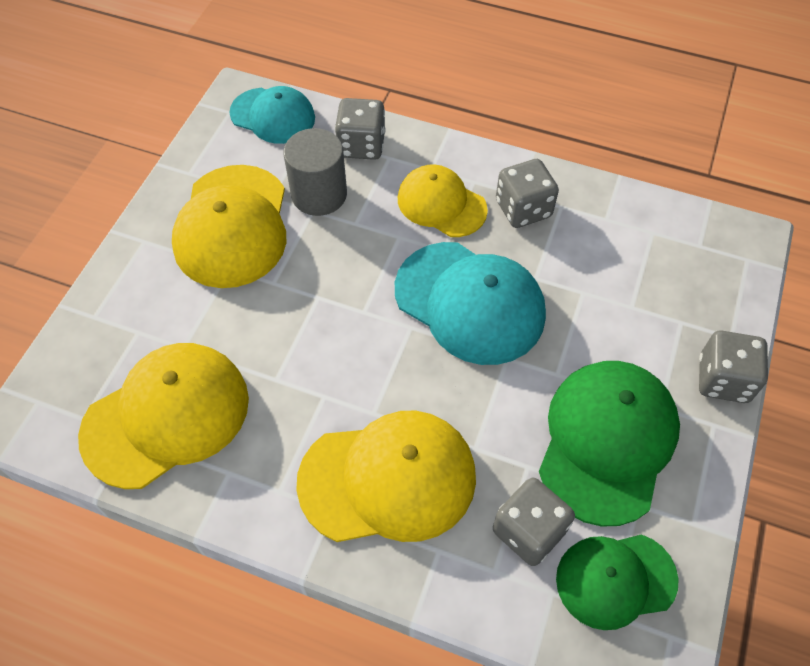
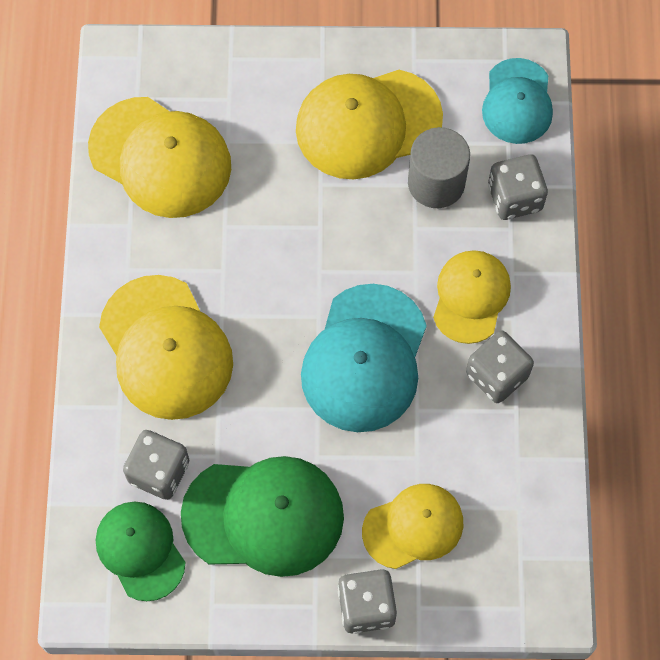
camera: 70 degrees right, 10 degrees up
(651, 316) = (413, 527): none -> yellow cap

